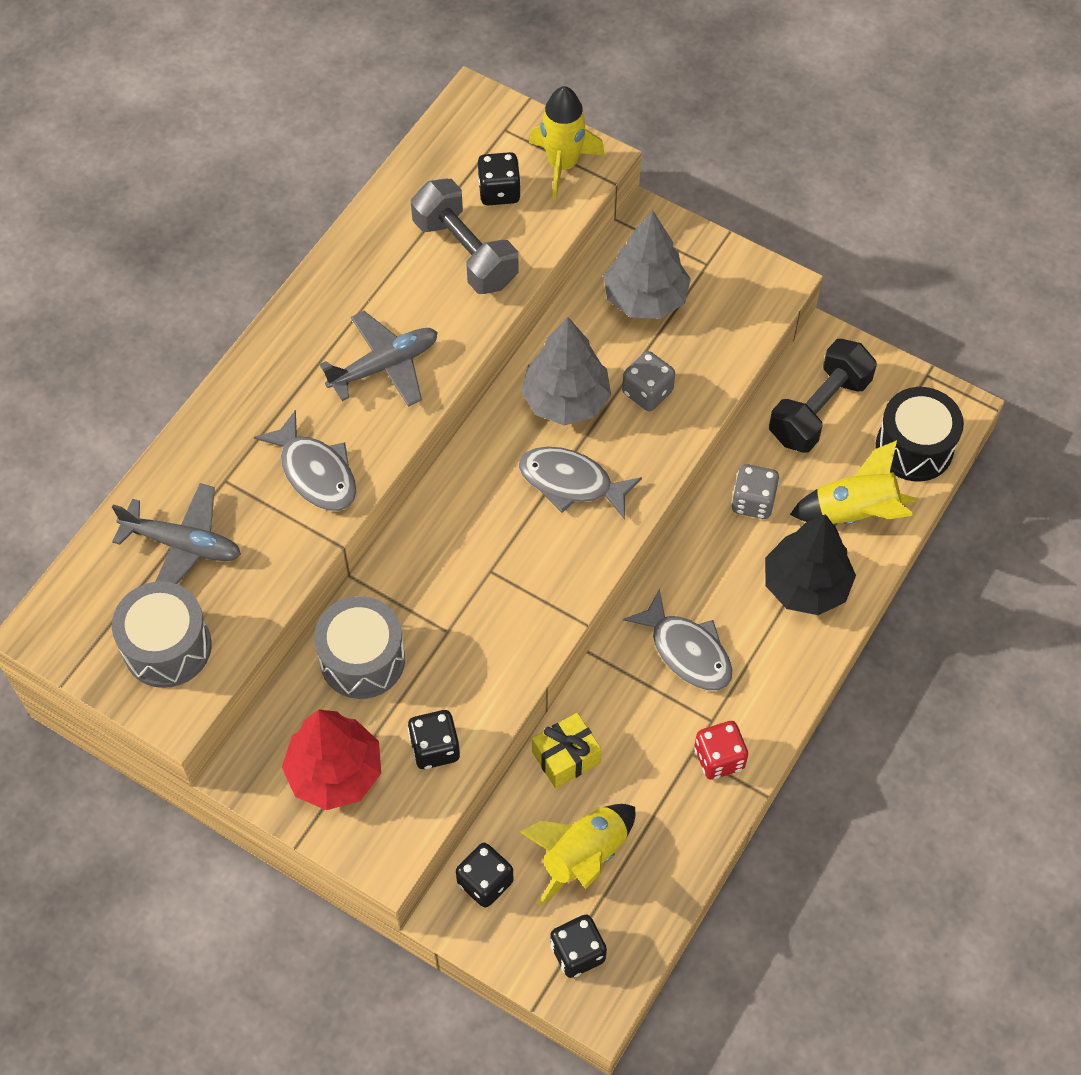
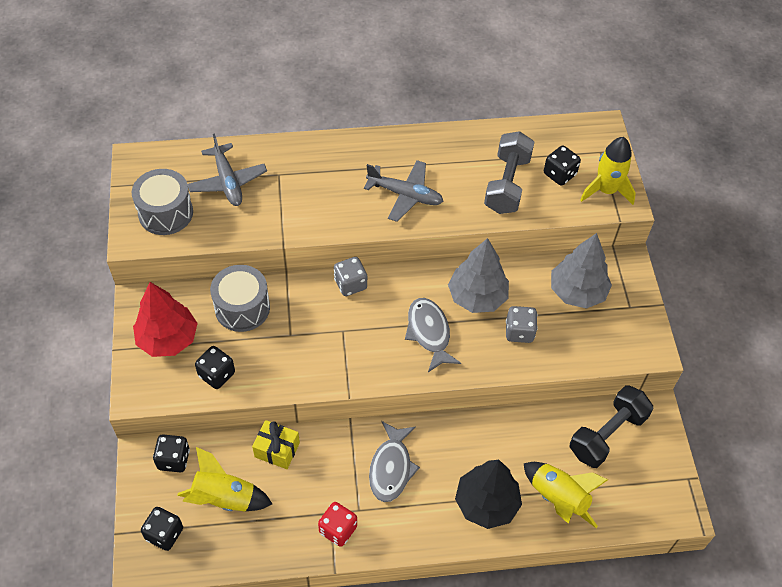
camera: 50 degrees right, 5 degrees down
(315, 472) = (316, 207): grey fish -> none
(753, 501) = (515, 439): grey dice -> grey dice (350, 284)
(819, 410) = (607, 435): black dumbbell -> black dumbbell turned 45 degrees counterclockwise
(914, 447) = (632, 503): black drum -> none

